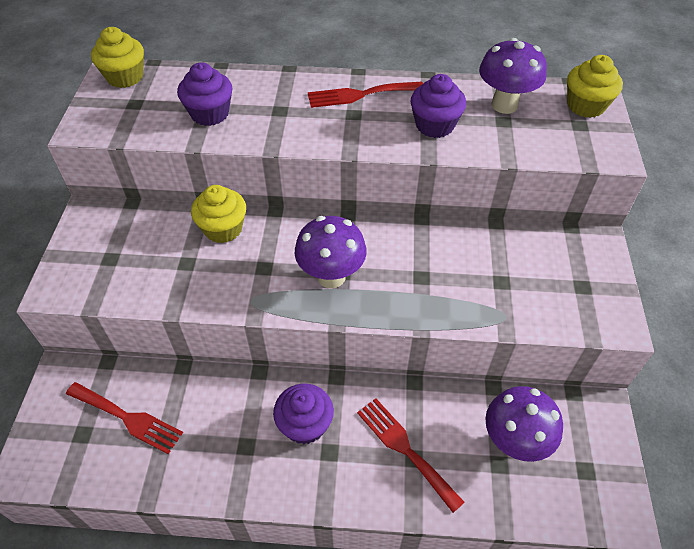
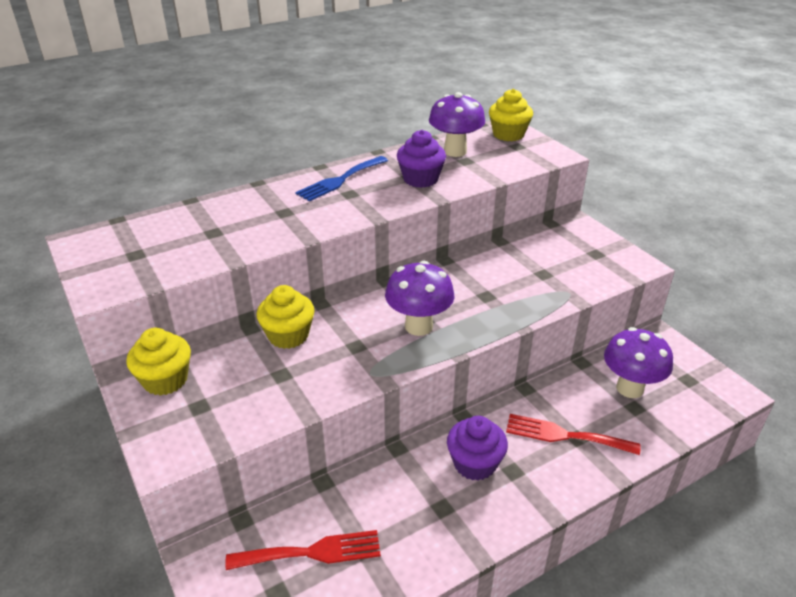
camera: 35 degrees left, 15 degrees down
(125, 77) = (100, 239): yellow cupcake -> yellow cupcake (165, 380)
(210, 114) = (222, 235): purple cupcake -> none
(360, 95) = (340, 180): red fork -> blue fork

